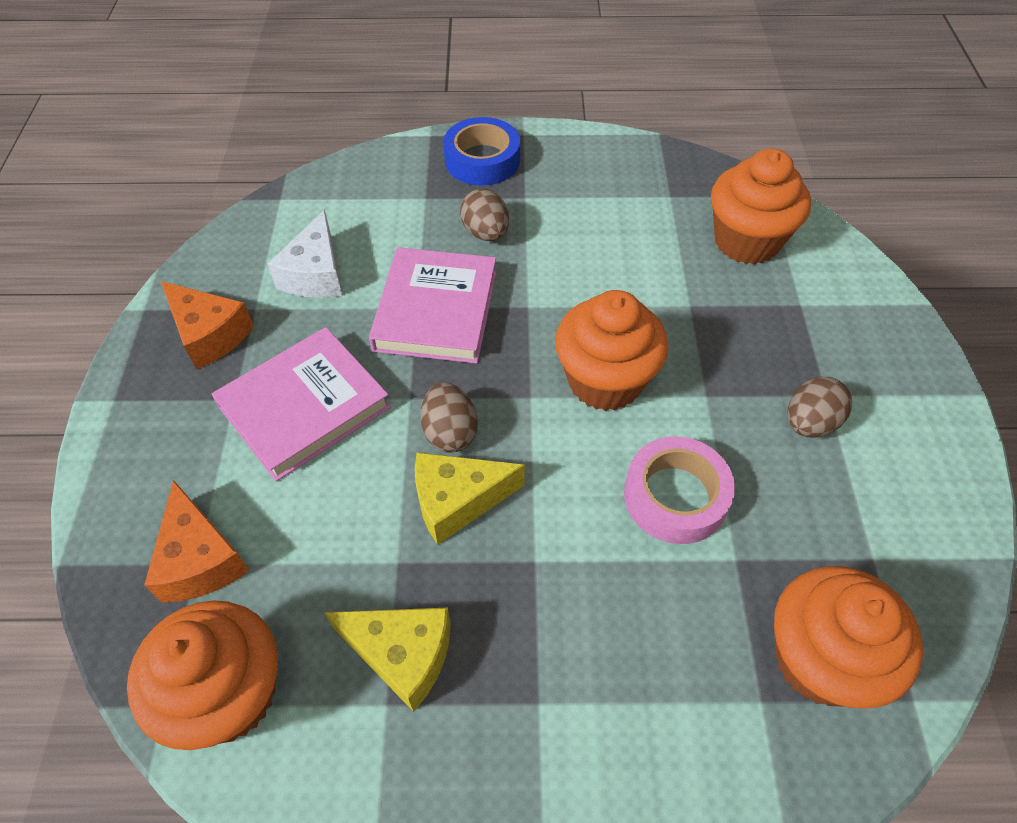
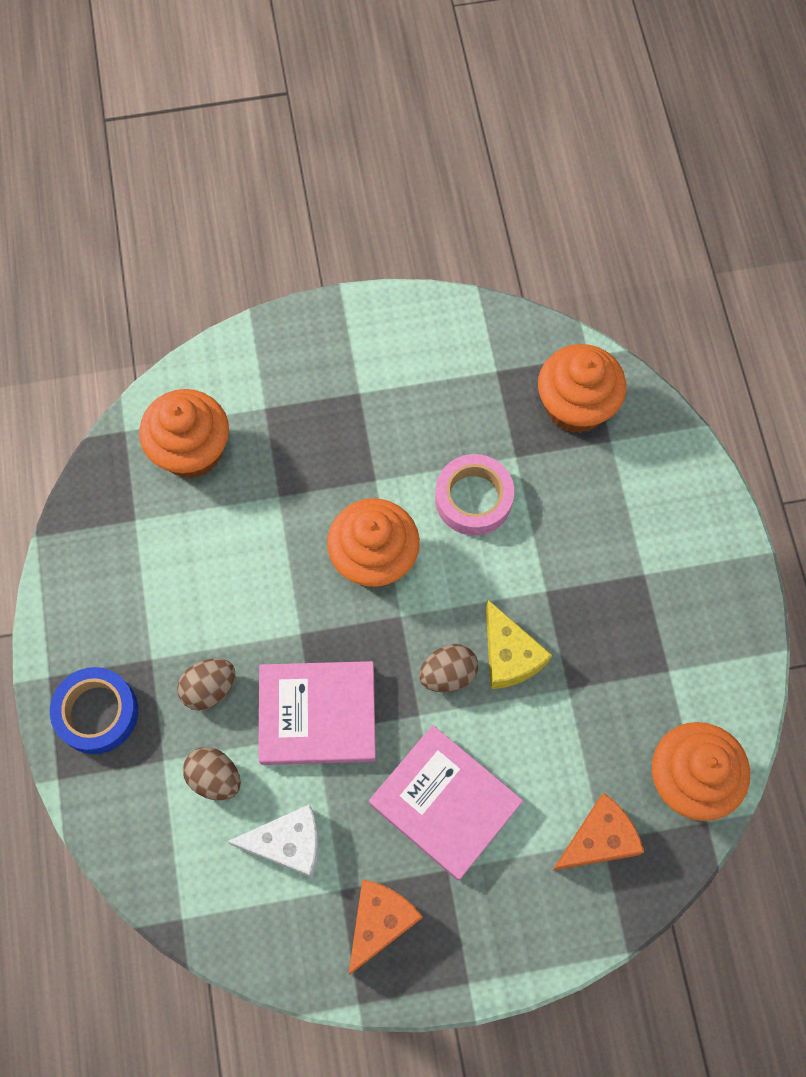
camera: 100 degrees left, 15 degrees up
(402, 655) = (634, 668): yellow cheese -> none
(809, 423) = (389, 406): brown egg -> brown egg (215, 778)

